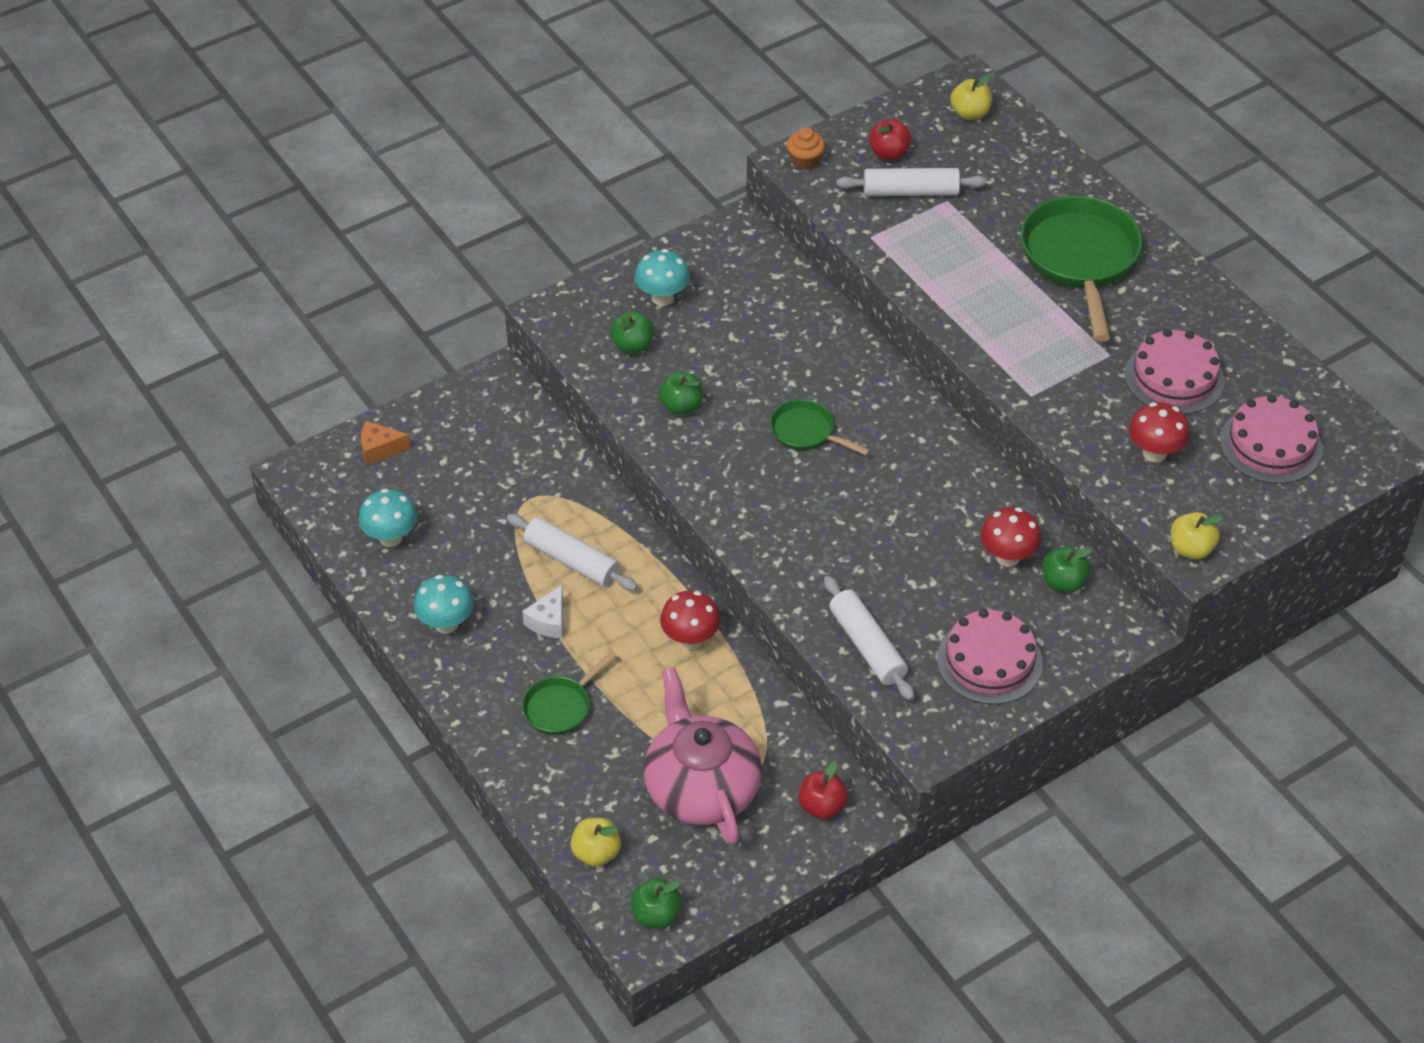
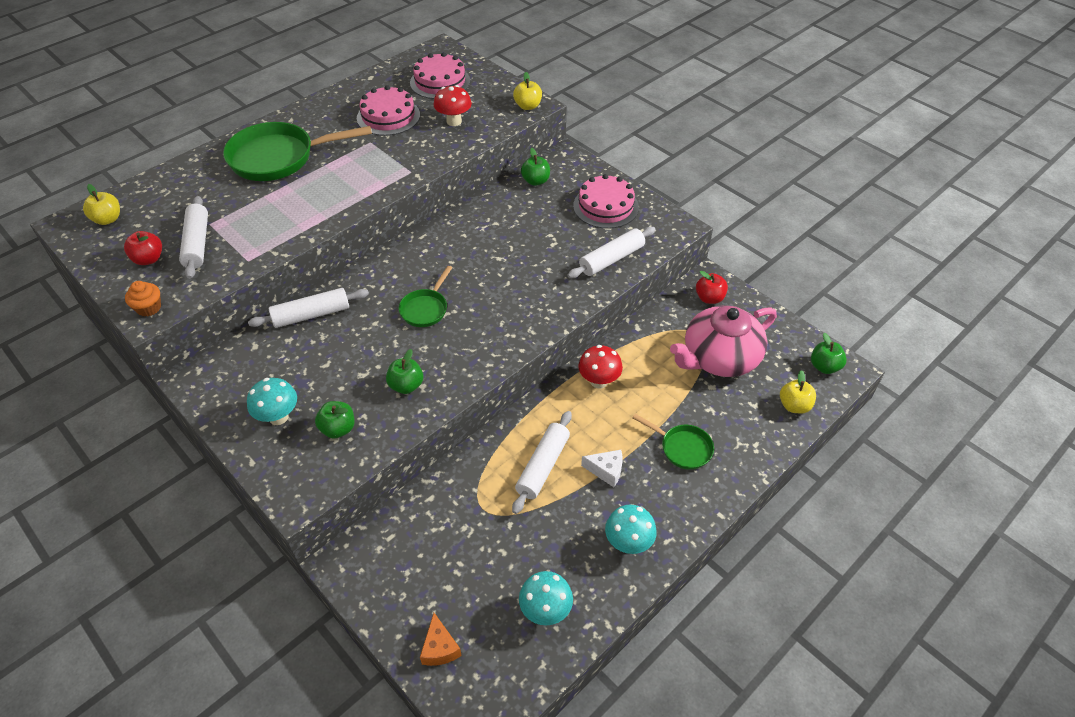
camera: 100 degrees left, 0 degrees up
(817, 324) = (311, 315): none -> white rolling pin
(1007, 557) = (521, 204): red mushroom -> none

